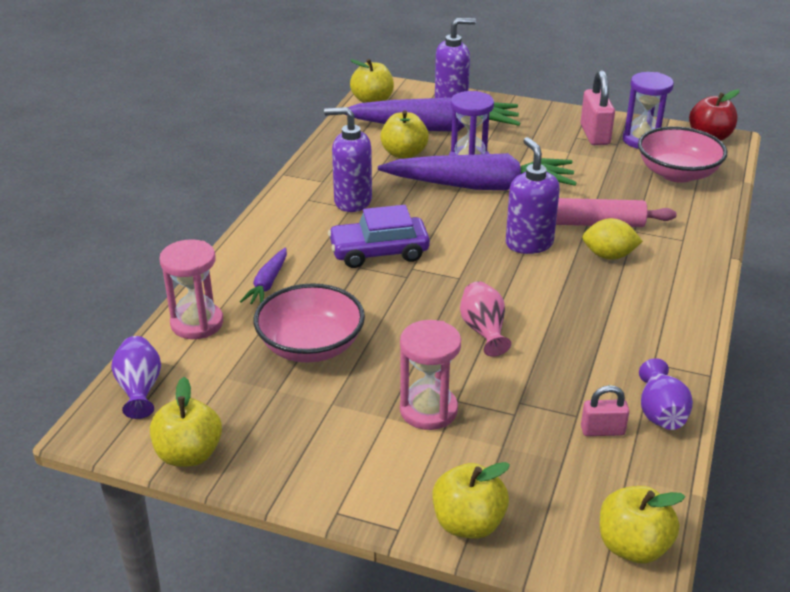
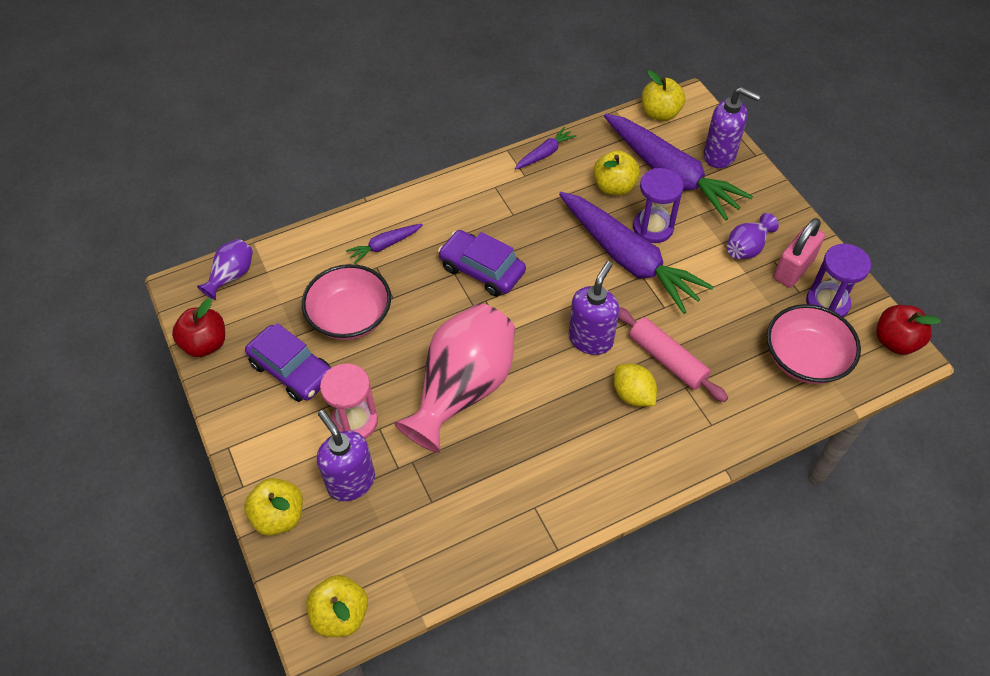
camera: 45 degrees right, 20 degrees up
(189, 454) = (205, 344): yellow apple -> red apple
(197, 323) = (311, 248): pink hourglass -> none
(312, 415) = (292, 370): none -> purple car
(318, 161) = (545, 153): none -> purple carrot
(352, 201) = (521, 209): purple soap dispenser -> purple soap dispenser (351, 482)
(484, 331) = (462, 389): pink vase -> pink vase, size x2.15
(602, 430) = (431, 526): pink padlock -> none
(660, 413) = (483, 546): purple vase -> purple vase (747, 247)

